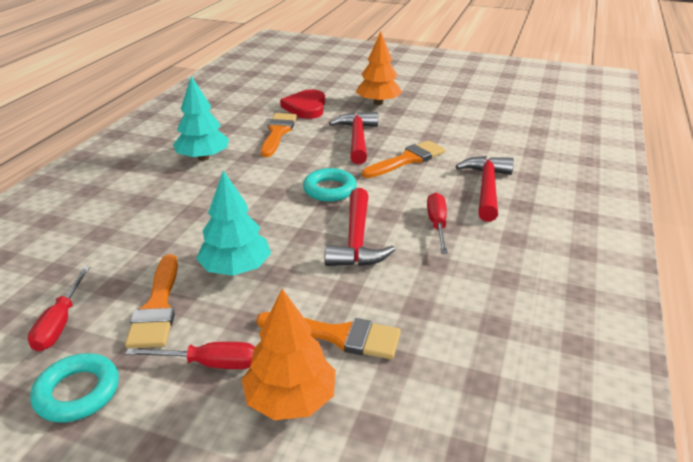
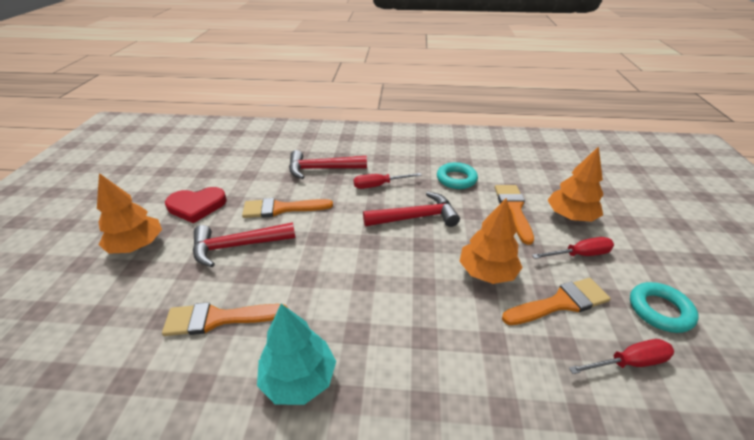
camera: 105 degrees left, 5 degrees up
(209, 364) = (579, 254): red screwdriver -> red screwdriver turned 90 degrees clockwise
(236, 268) = (487, 272): turquoise tree -> orange tree
(306, 107) = (134, 311): red heart -> red heart (196, 206)
(329, 189) = (347, 245): turquoise ring -> turquoise ring (456, 179)
(407, 159) = (281, 209): orange brush -> orange brush turned 45 degrees counterclockwise

